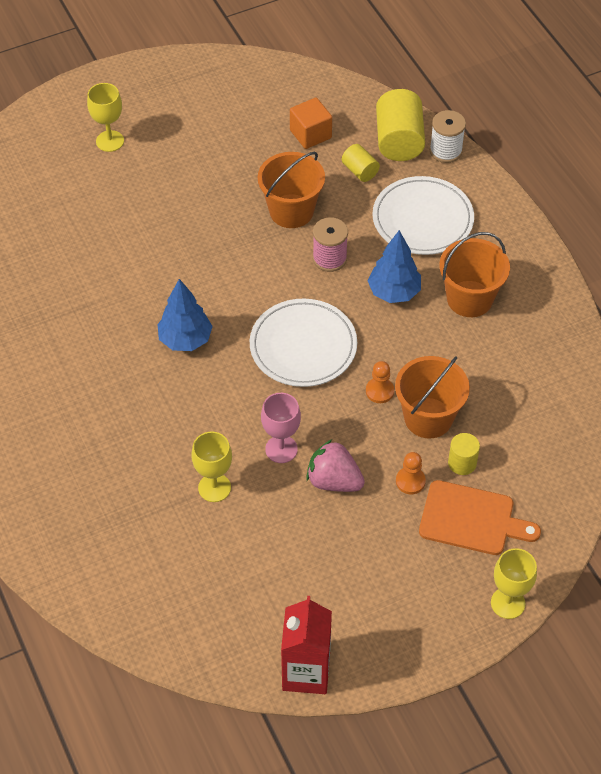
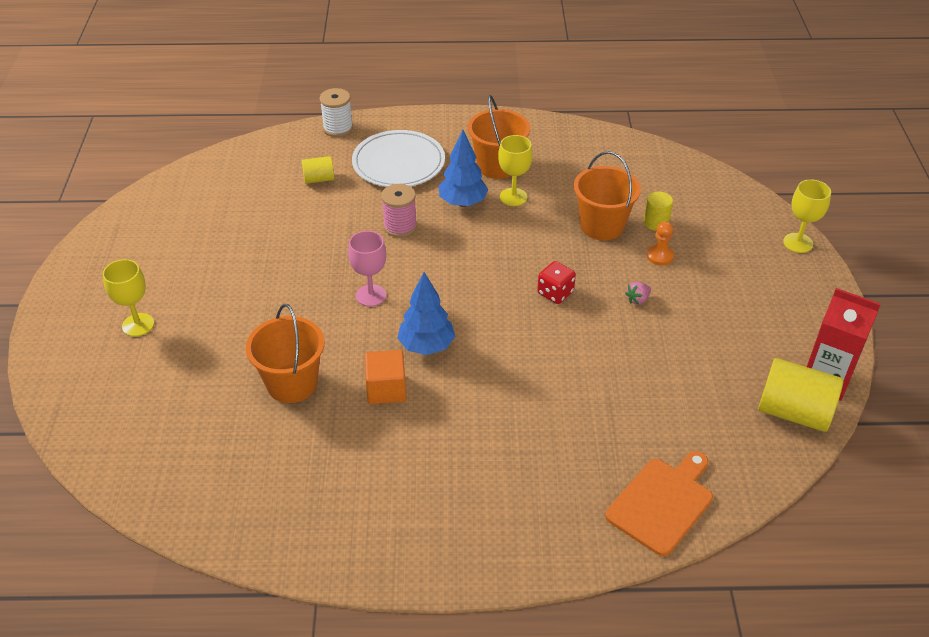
camera: 65 degrees left, 10 degrees down
(214, 487) = (607, 378): yellow goblet -> yellow goblet (513, 197)
(281, 449) = (587, 321): pink goblet -> pink goblet (371, 295)
(291, 211) = (329, 232): orange bucket -> orange bucket (292, 383)
(303, 346) = (484, 272): white plate -> none
(306, 411) = (555, 293): none -> red dice
(310, 134) = (252, 193): orange cube -> orange cube (386, 389)
(334, 481) = (637, 300): pink strawberry -> pink strawberry, size x0.50
(379, 391) = (559, 243): orange pawn -> none
(399, 141) = (305, 148): yellow cylinder -> yellow cylinder (793, 412)
(471, 519) = (712, 235): orange cutting board -> orange cutting board (662, 503)

